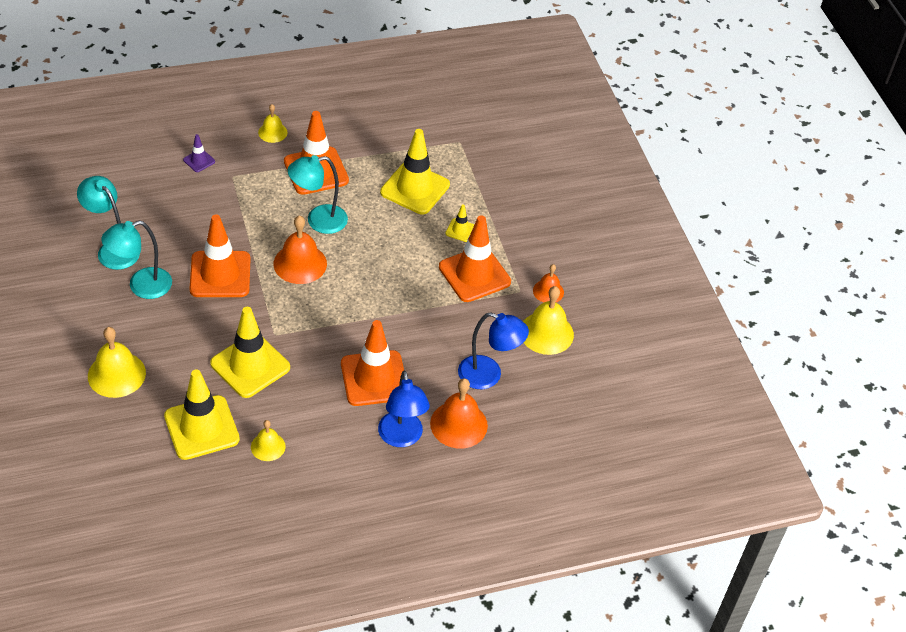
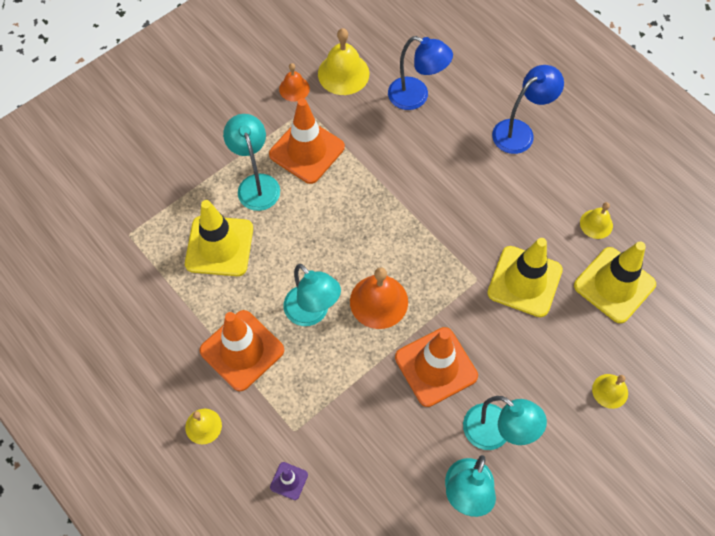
camera: 110 degrees left, 15 degrees up
(116, 374) = (610, 391): yellow bell -> yellow bell, size x0.59
(374, 378) = (474, 177): orange traffic cone -> none
(458, 424) = (480, 98): orange bell -> none
(460, 230) = (256, 184): yellow traffic cone -> turquoise lamp
(488, 375) = (416, 97): blue lamp -> blue lamp turned 120 degrees clockwise

